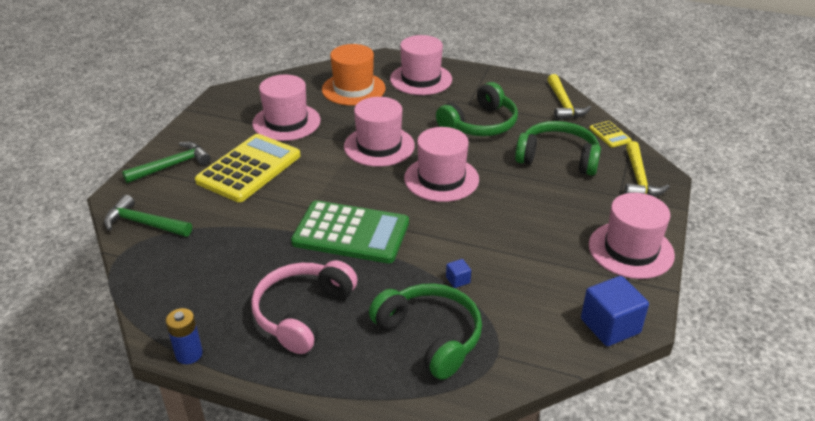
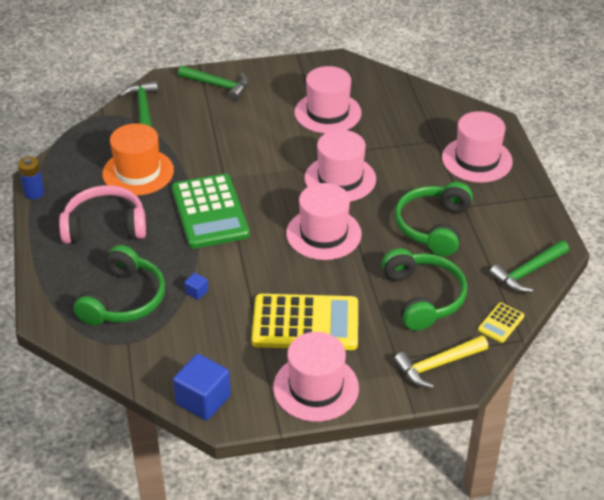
camera: 60 degrees right, 5 degrees up
(249, 168) = (247, 124): yellow calculator -> yellow calculator (305, 323)
(353, 89) = (417, 126): orange hat -> orange hat (138, 172)
(480, 124) = (433, 226): green headphones -> green headphones turned 90 degrees clockwise
(564, 104) = (528, 272): yellow hammer -> green hammer

